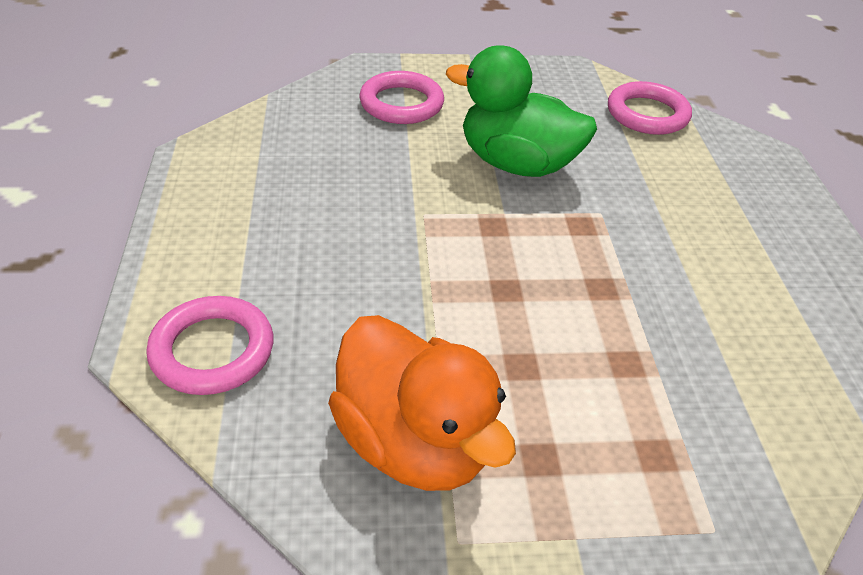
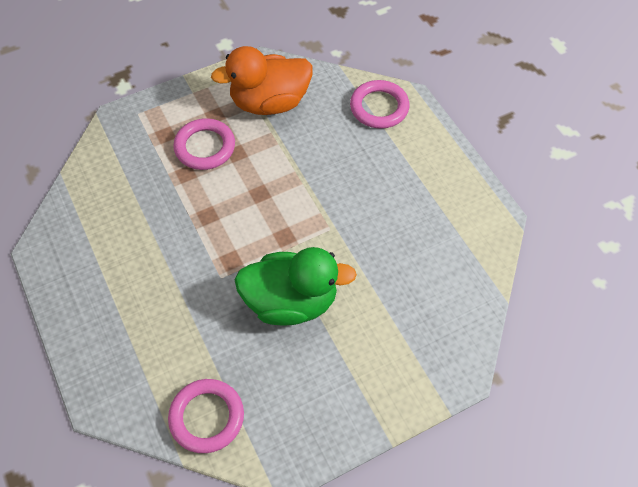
camera: 160 degrees right, 15 degrees up
(401, 103) = (405, 335): pink ring -> pink ring (205, 147)
(414, 442) = (269, 102): orange duck -> orange duck turned 45 degrees counterclockwise

